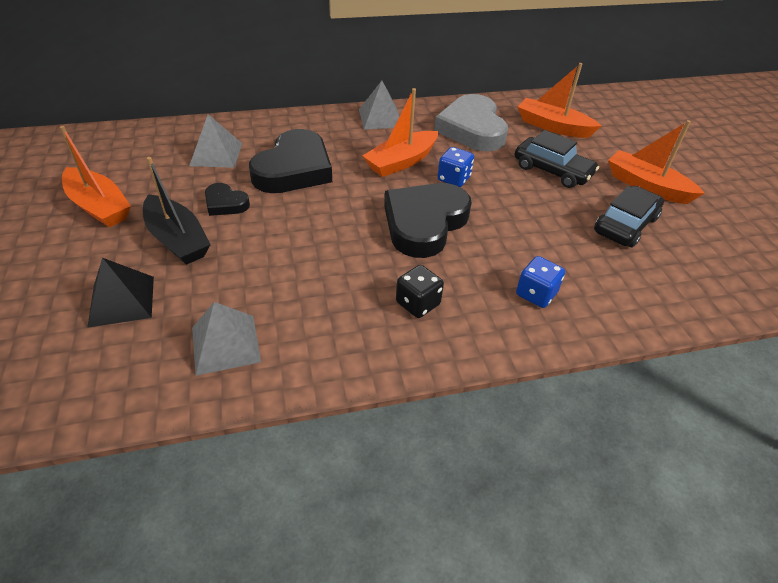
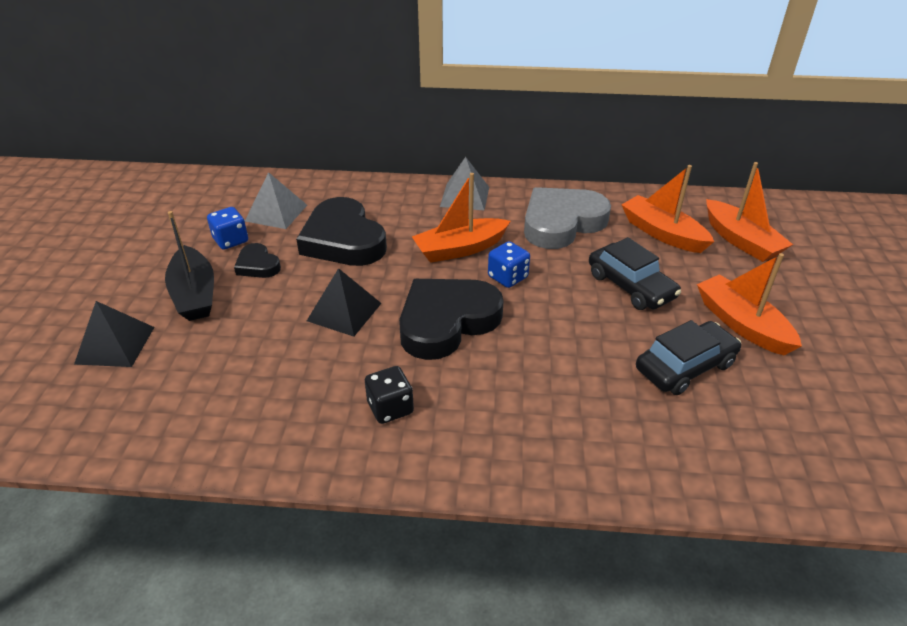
camera: 20 degrees right, 5 degrees down
(99, 206) = (144, 249): orange boat -> orange boat (741, 240)
(225, 344) = (182, 407): grey pyramid -> none
(294, 169) = (343, 240): black heart -> black heart turned 105 degrees clockwise
(330, 231) = (344, 312): none -> black pyramid
(472, 129) = (561, 223): grey heart -> grey heart turned 45 degrees clockwise
(536, 294) = (527, 425): blue dice -> blue dice (231, 240)

